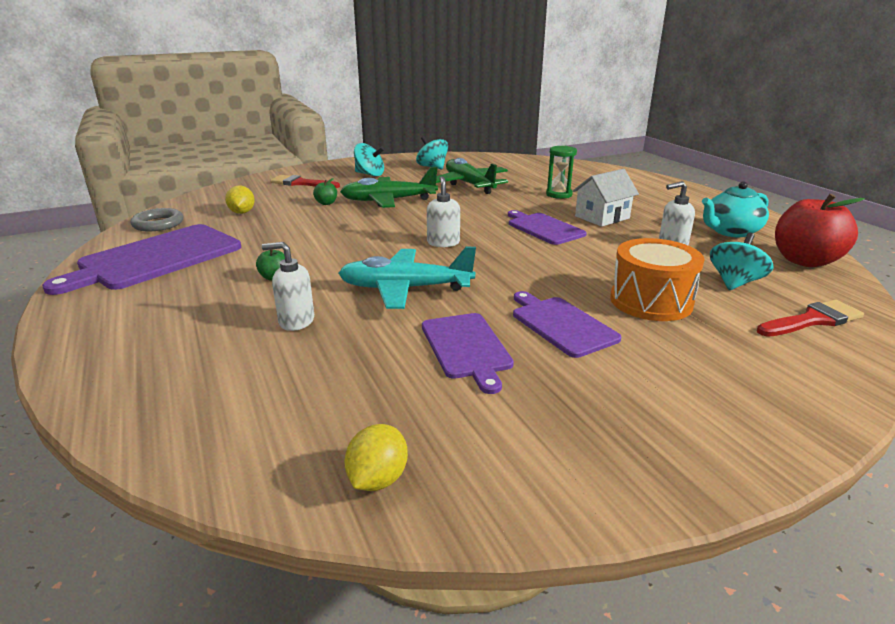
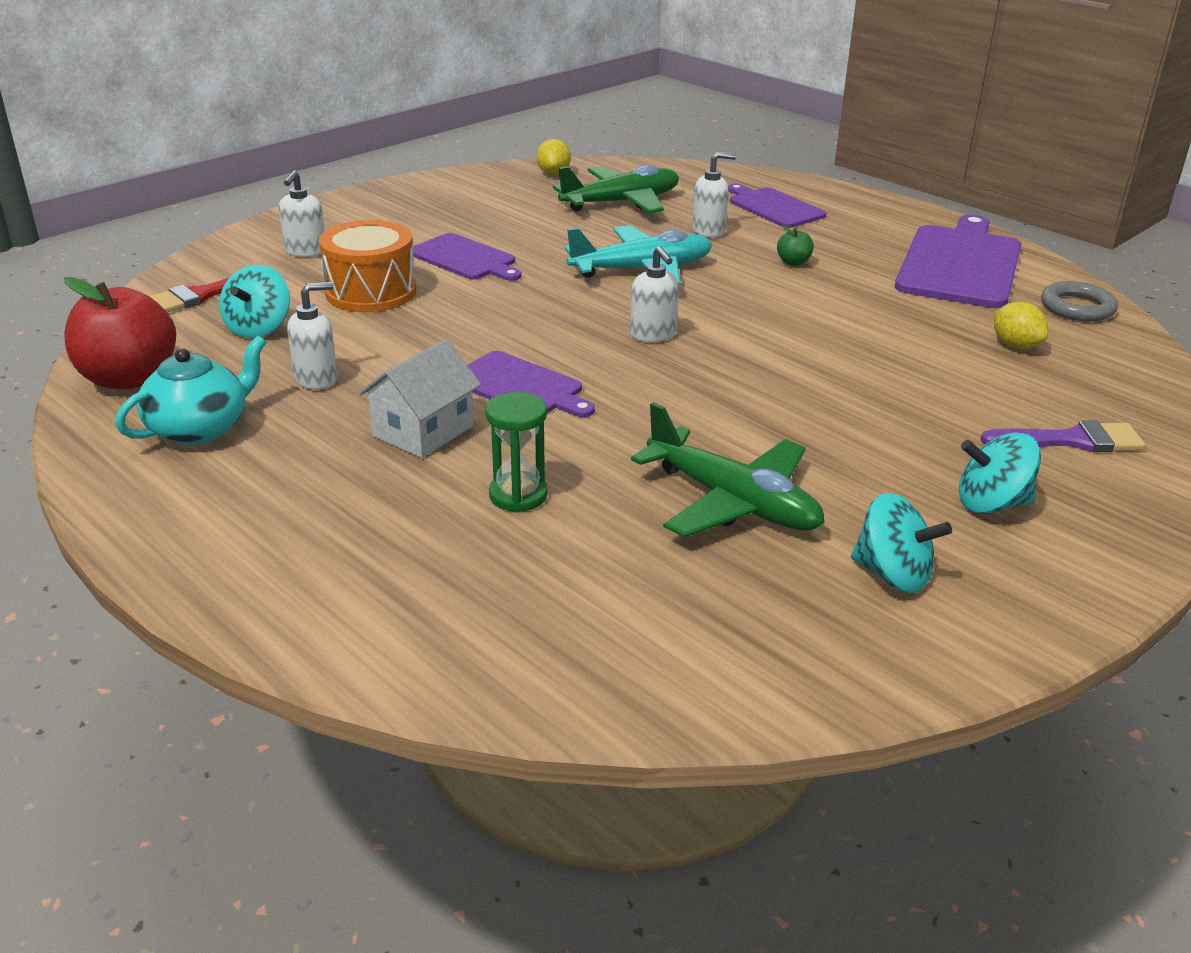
camera: 160 degrees right, 5 degrees up
(301, 183) = (1071, 440): red brush -> purple brush
(326, 203) = (928, 388): green apple -> none
(388, 201) = (833, 413): green plane -> green plane (621, 202)
(467, 347) = (543, 232): purple cutting board -> purple cutting board (773, 207)
(740, 361) = (305, 251): none -> white soap dispenser

